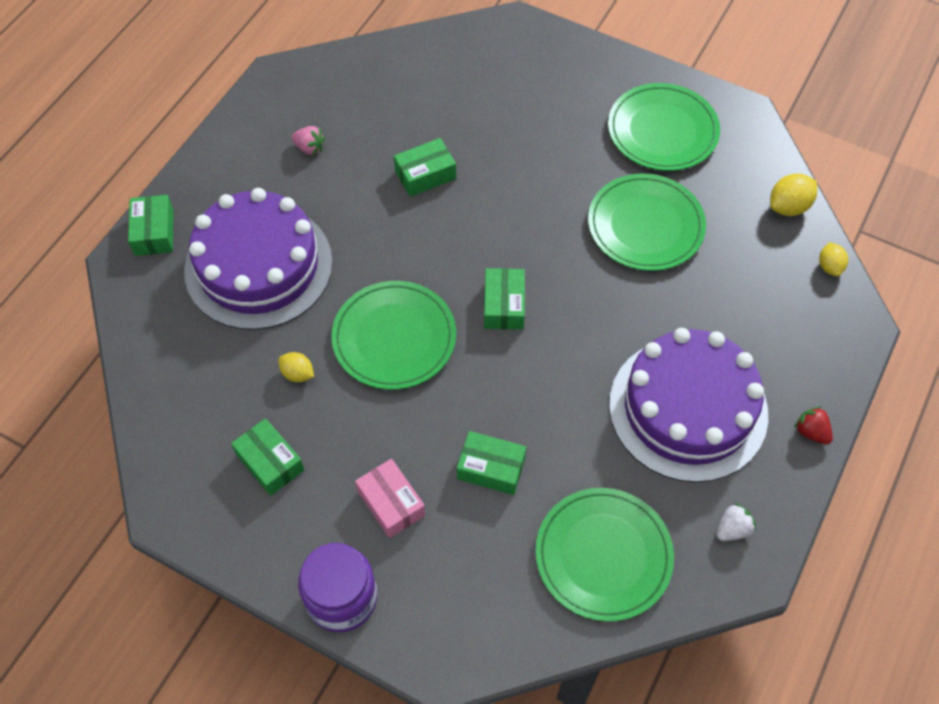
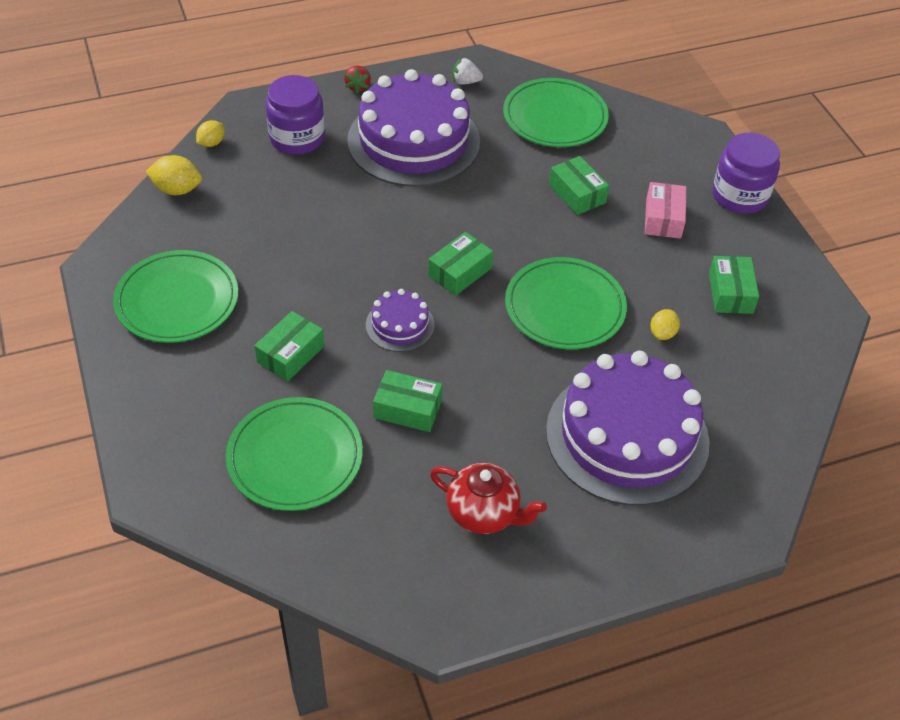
camera: 140 degrees left, 10 degrees down
(154, 232) = (701, 537): green box -> green box (290, 354)
(297, 374) = (662, 333): yellow lemon -> yellow lemon turned 45 degrees clockwise
(309, 148) = (484, 513): pink strawberry -> red teapot
(497, 228) = (400, 325): none -> purple cake
(645, 225) = (290, 248): green plate -> green plate (295, 457)
(778, 328) = (297, 138): none -> purple jar

